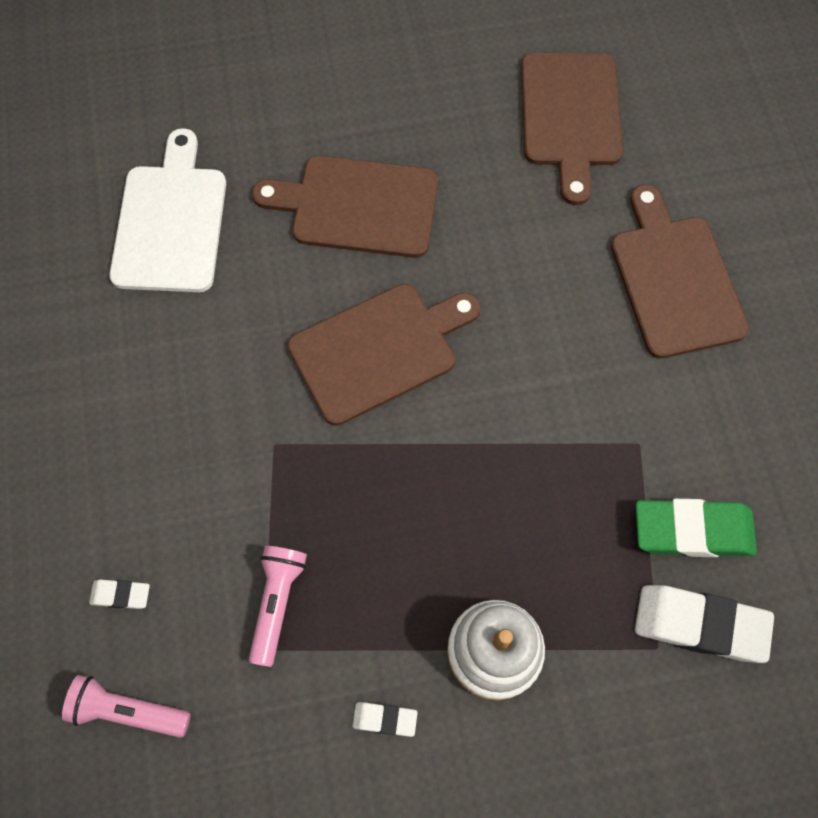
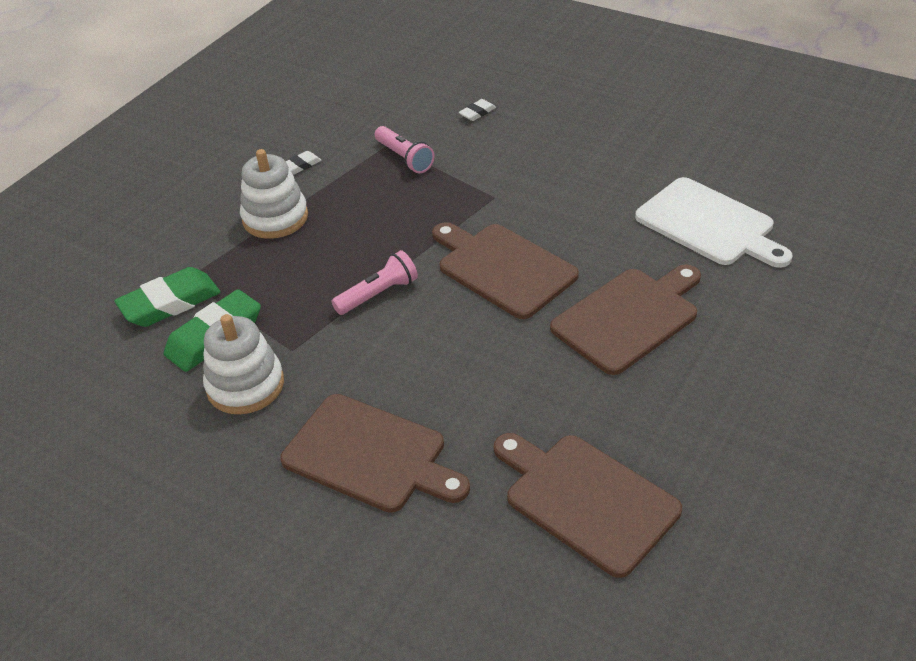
camera: 135 degrees right, 25 degrees down
(127, 710) = (418, 95): pink flashlight -> pink flashlight (378, 294)
(379, 350) = (502, 268): brown cutting board -> brown cutting board turned 120 degrees clockwise
(700, 625) = (170, 303): white eraser -> green eraser
(711, 442) = (245, 385): none -> white stacking toy

